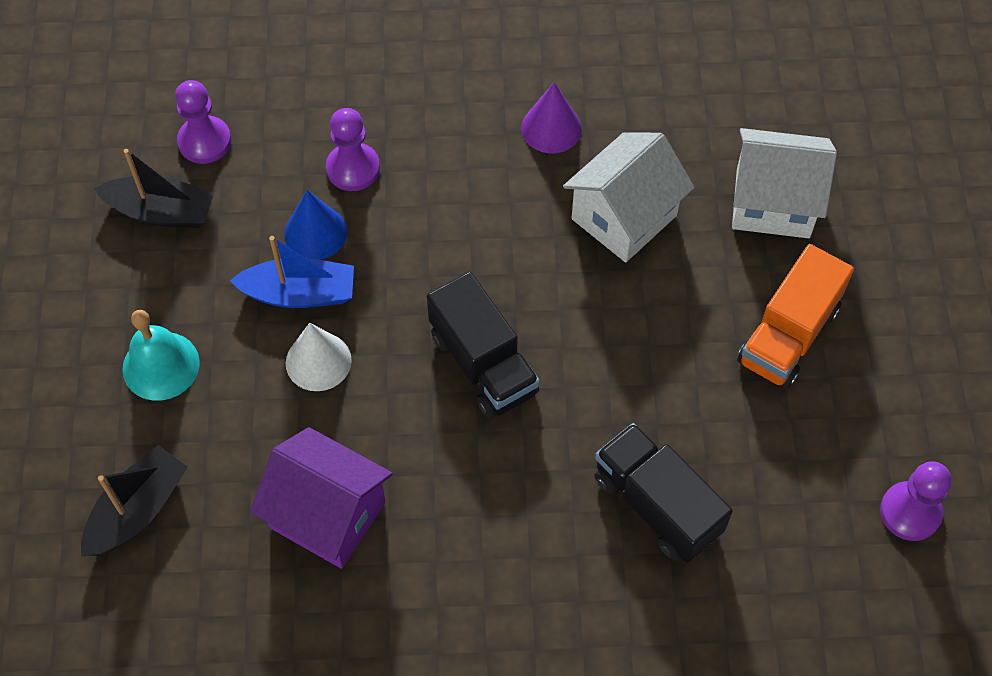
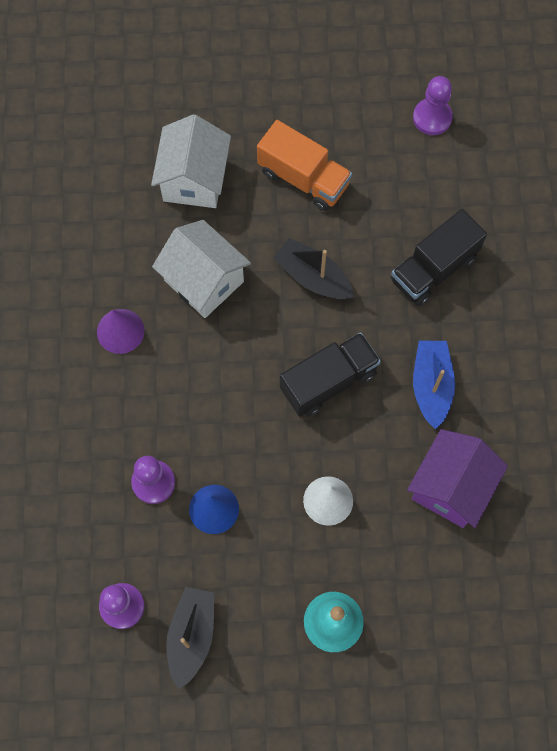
camera: 90 degrees left, 10 degrees up
(138, 510) = (454, 626): black boat -> black boat (313, 277)
(300, 293) = (269, 518): blue boat -> blue boat (431, 386)

